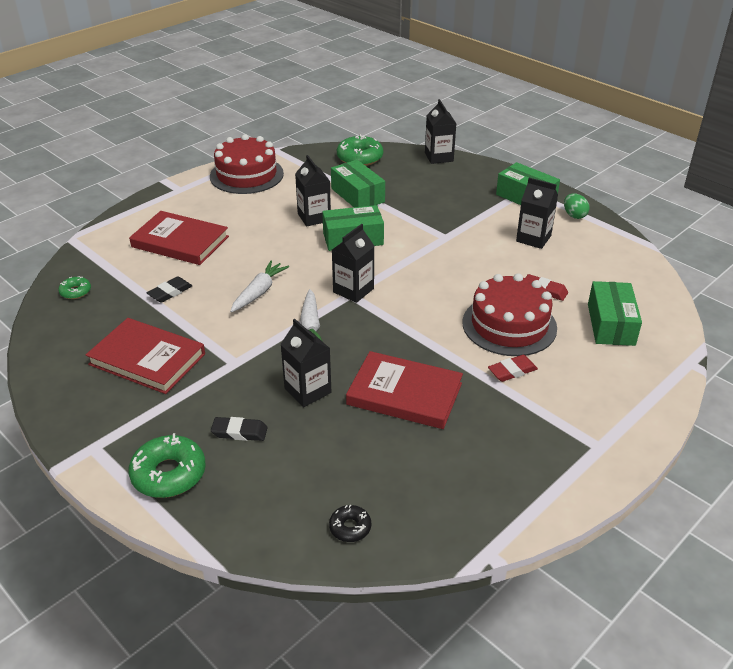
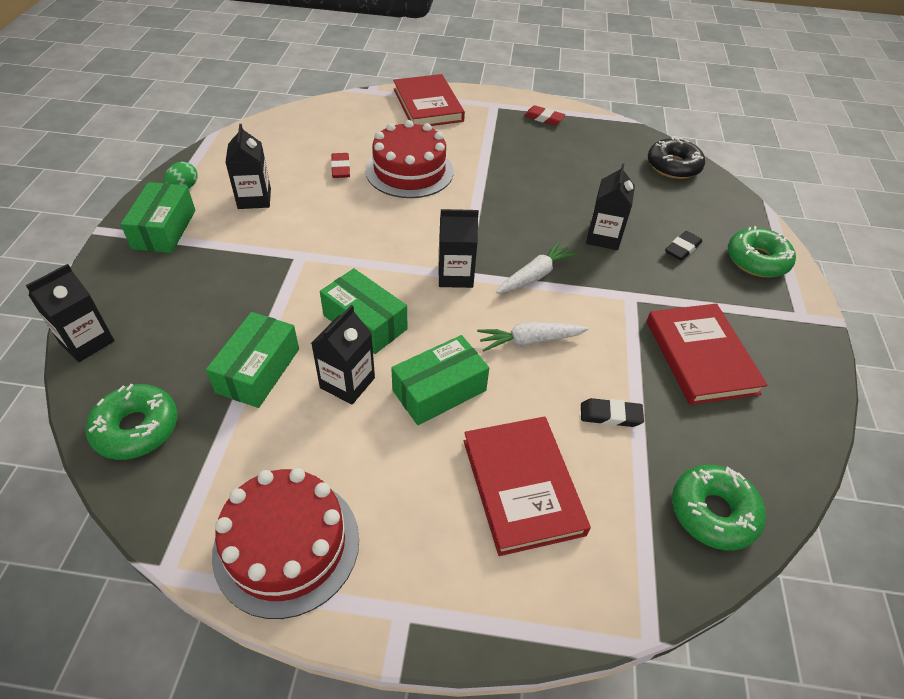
camera: 130 degrees left, 10 degrees up
(75, 292) = (713, 512): green donut -> green donut, size x1.88
(239, 432) = (682, 248): black eraser -> black eraser turned 75 degrees clockwise
(350, 527) = (673, 166): black donut -> black donut, size x1.88
(404, 394) = (546, 190): red book -> red book (428, 105)
(512, 371) = (463, 153): red eraser -> red eraser (543, 118)
(611, 324) = (358, 128): green box -> green box (439, 390)

